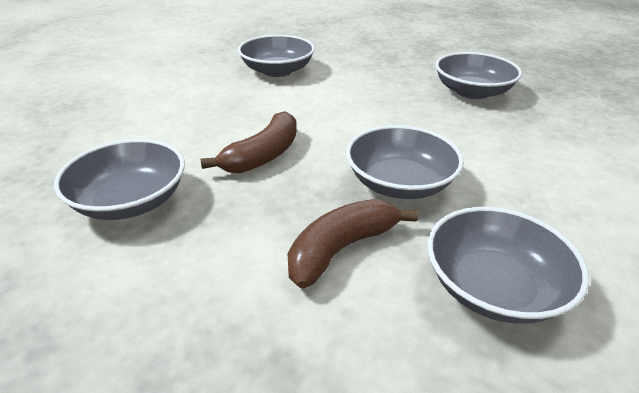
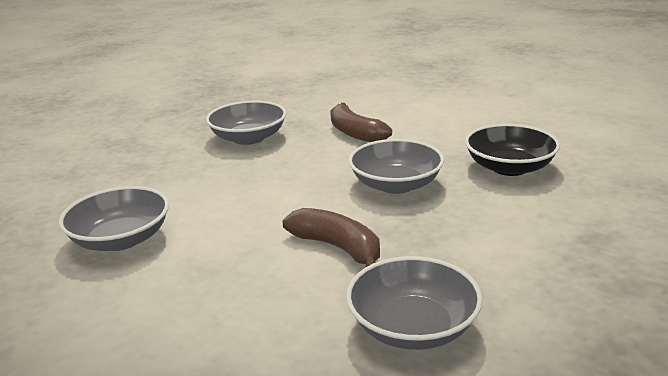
camera: 80 degrees left, 10 degrees down
(341, 249) = (479, 213): brown banana -> brown banana (355, 133)
(493, 287) = (509, 167): grey bowl -> black bowl

